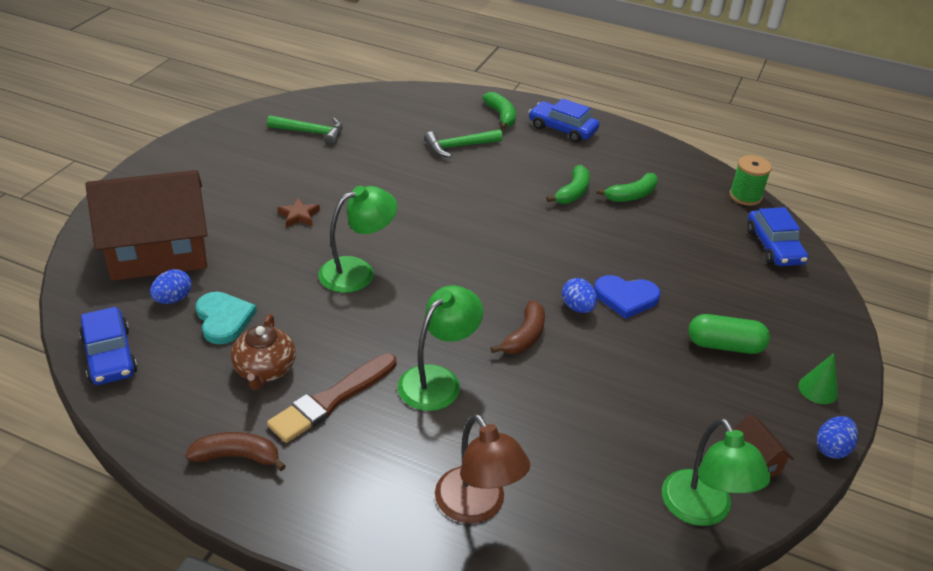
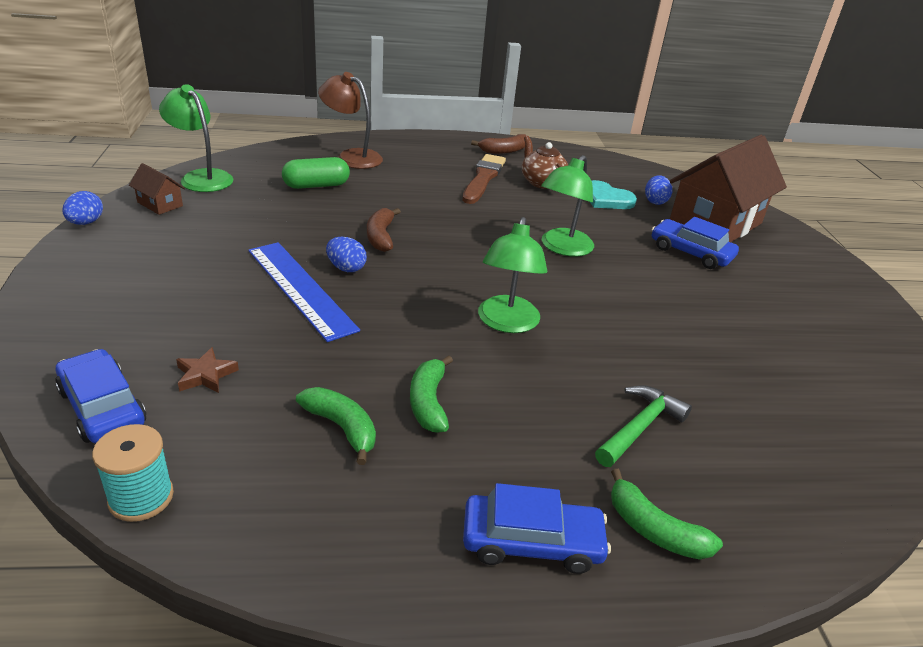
camera: 150 degrees right, 5 degrees down
(109, 355) = (637, 171): blue car -> blue car (690, 252)
(299, 216) = (672, 278): brown star -> brown star (205, 375)
(311, 132) = (819, 378): green hammer -> none
(438, 380) = (425, 199): green lamp -> green lamp (507, 323)
(626, 297) = (300, 288): blue heart -> blue ruler
(632, 195) = (342, 427): green banana -> green banana turned 105 degrees clockwise
(725, 345) = (184, 271): green capsule -> green capsule (316, 186)
(745, 196) = (141, 497): green spool -> turquoise spool
(818, 389) = (86, 258): green cone -> none

